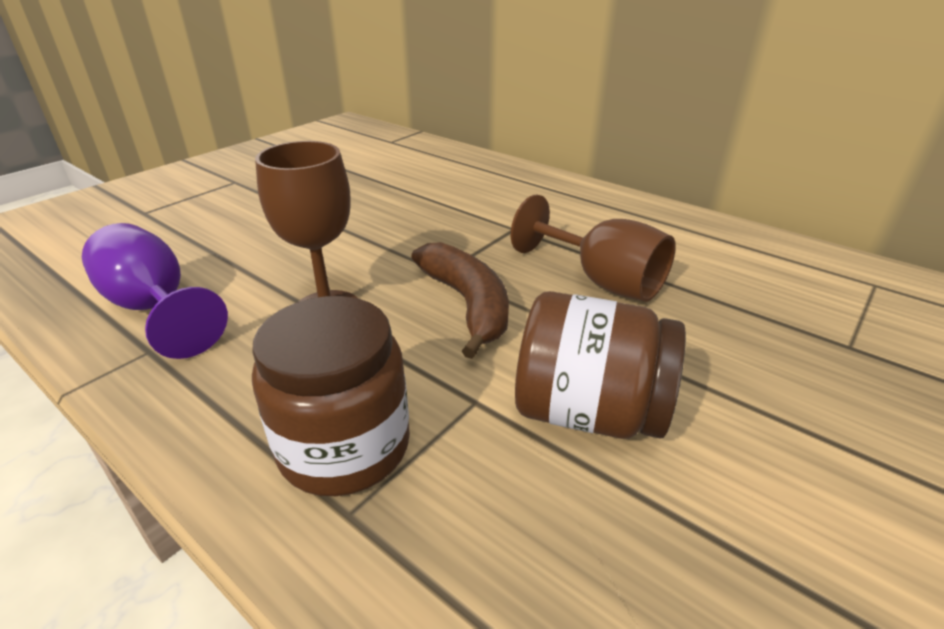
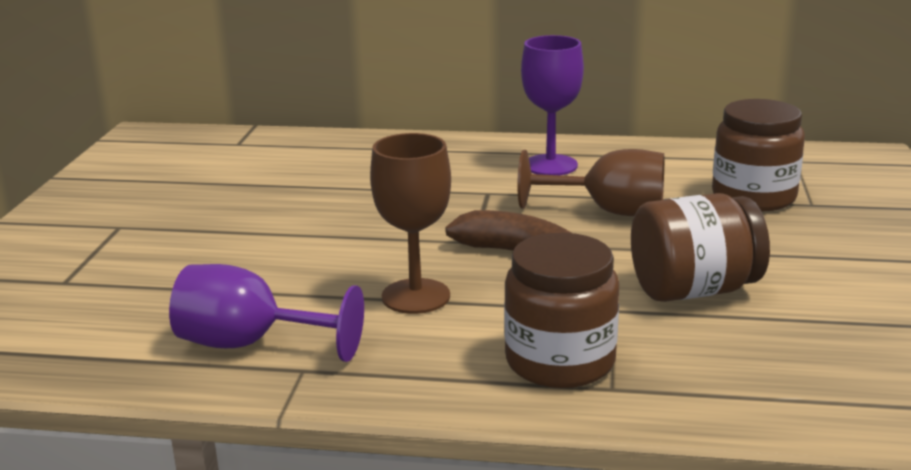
camera: 30 degrees left, 10 degrees down
(599, 218) = (550, 165): none -> purple goblet
(780, 313) = (753, 197): none -> brown jar

